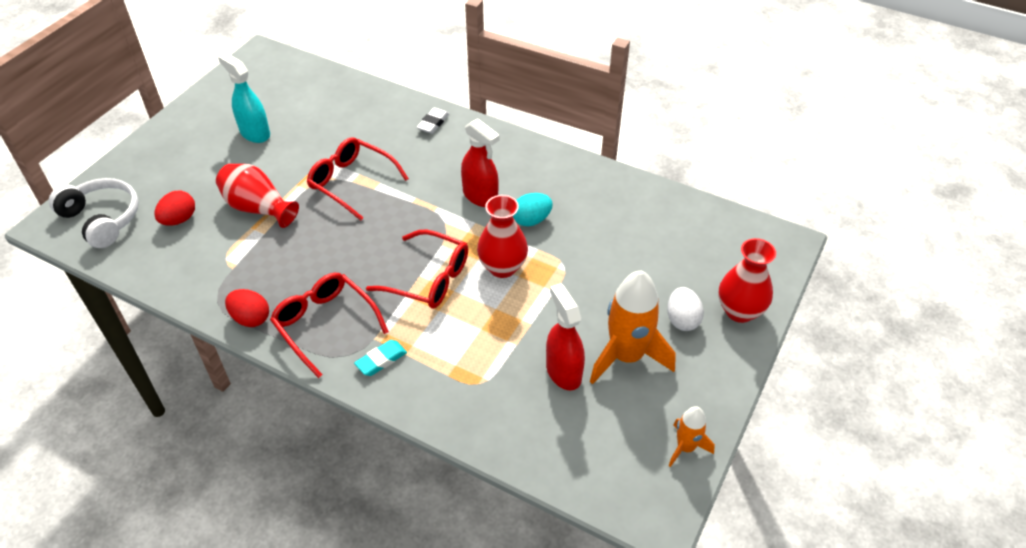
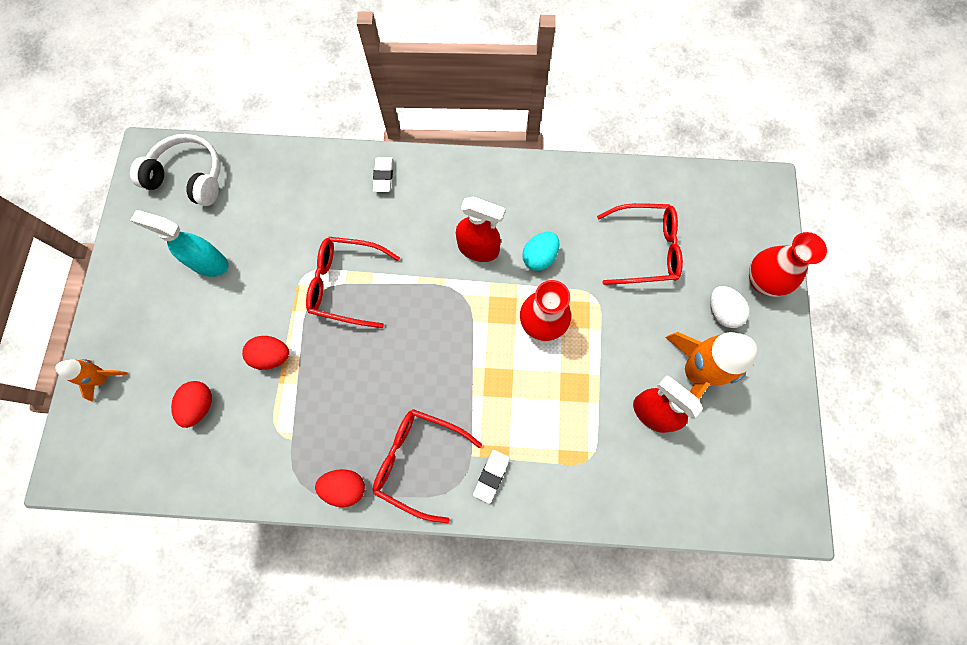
camera: 25 degrees left, 25 degrees up
(102, 219) = (118, 441): white headphones -> white headphones (189, 177)
(258, 208) = (271, 356): red vase -> red egg
(381, 360) = (491, 476): turquoise eraser -> white eraser
(429, 279) = (484, 366): red glasses -> red glasses (646, 249)
(685, 447) = (784, 442): orange rocket -> orange rocket (103, 378)

